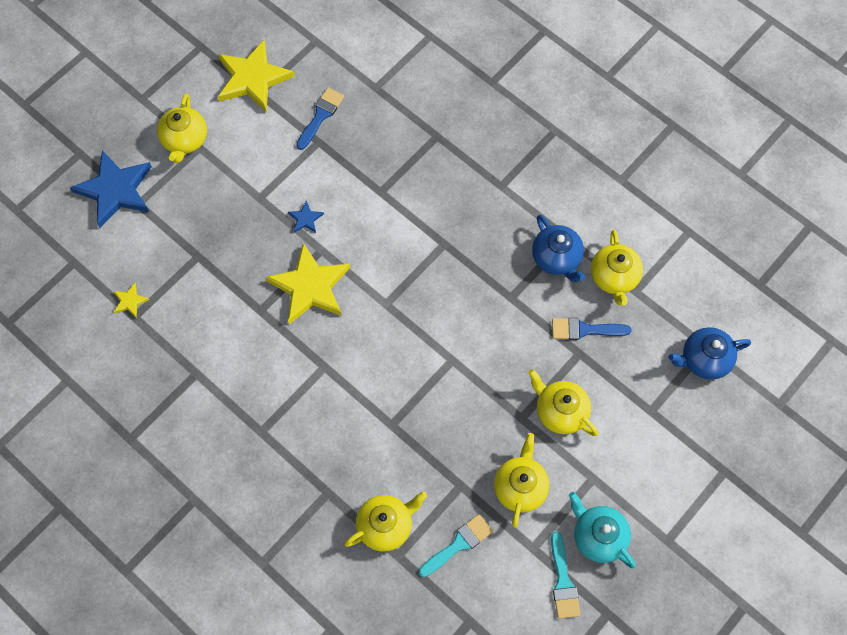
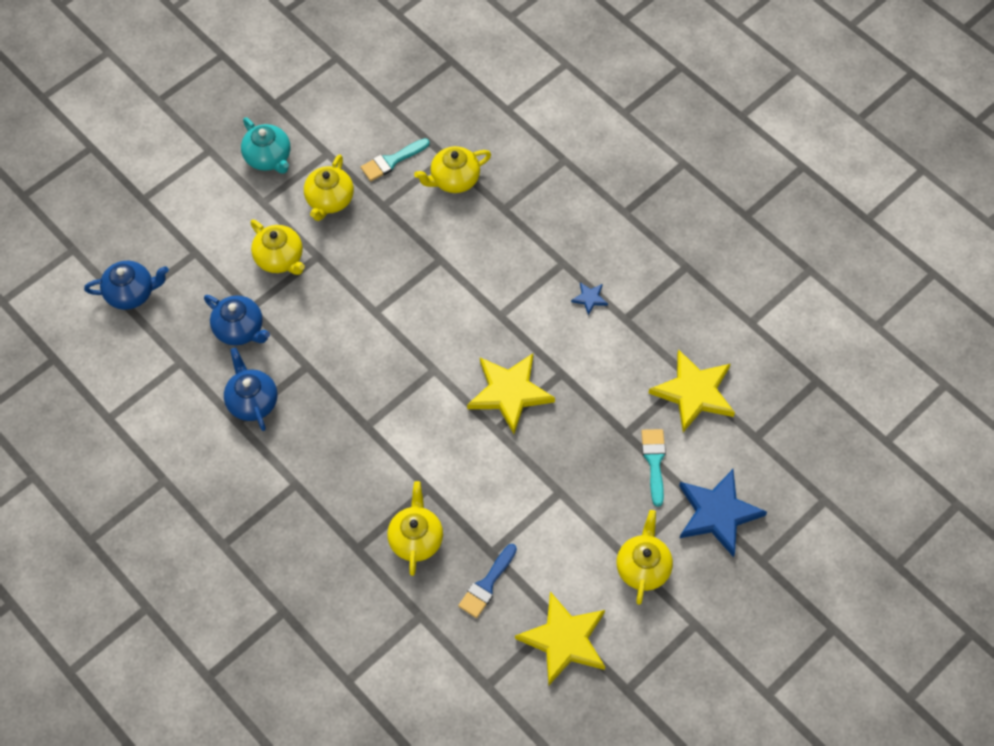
camera: 175 degrees left, 5 degrees down
(130, 301) = (694, 392): yellow star -> yellow star, size x2.31
(305, 219) = (510, 464): blue star -> blue star (589, 298)
(563, 581) = (306, 128): turquoise brush -> turquoise brush (654, 461)
(584, 330) = (240, 329): blue brush -> blue teapot
(614, 277) = (198, 377): yellow teapot -> yellow teapot (416, 539)

